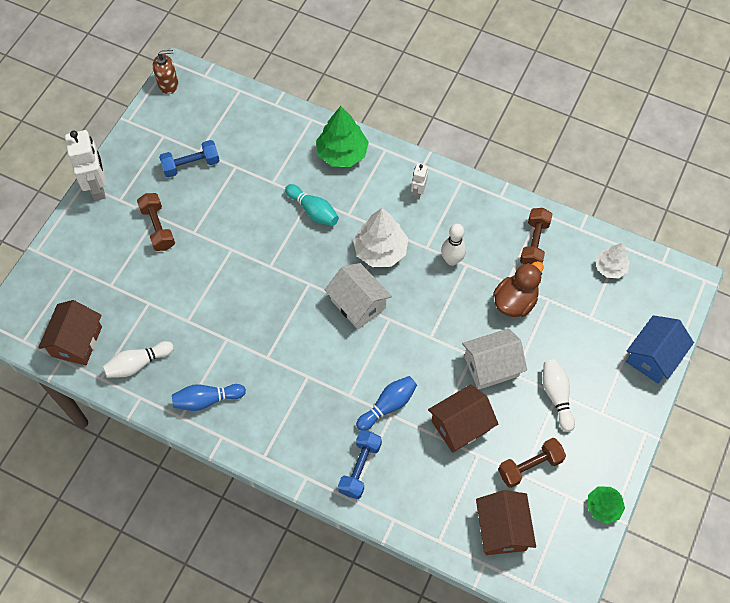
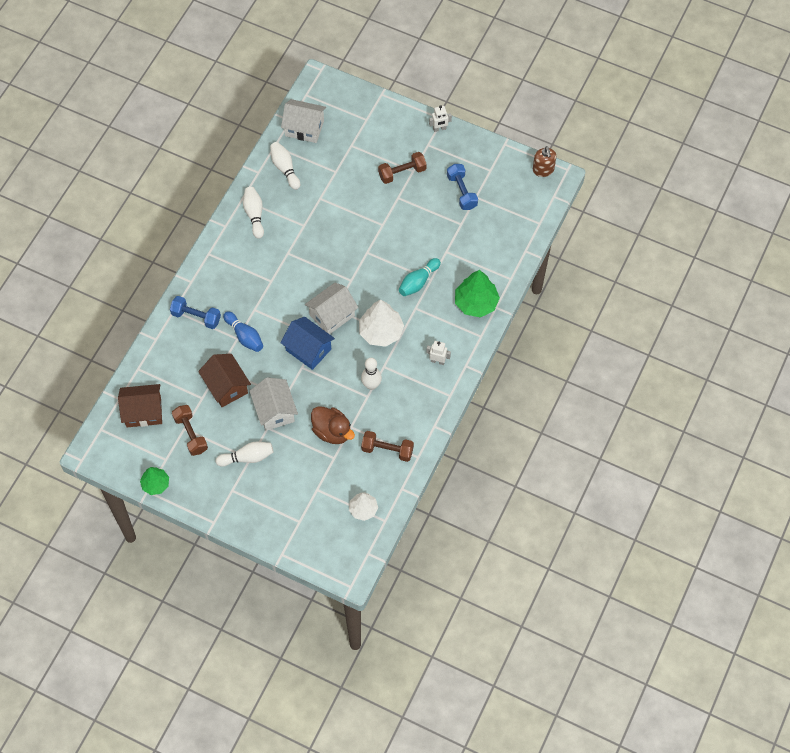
camera: 90 degrees right, 0 degrees up
(77, 341) = (304, 128): brown house -> white house
(98, 187) = (439, 129): white robot -> white robot, size x0.52
(207, 400) = (254, 215): blue bowling pin -> white bowling pin
(653, 356) = (279, 535): blue house -> blue house (308, 349)

